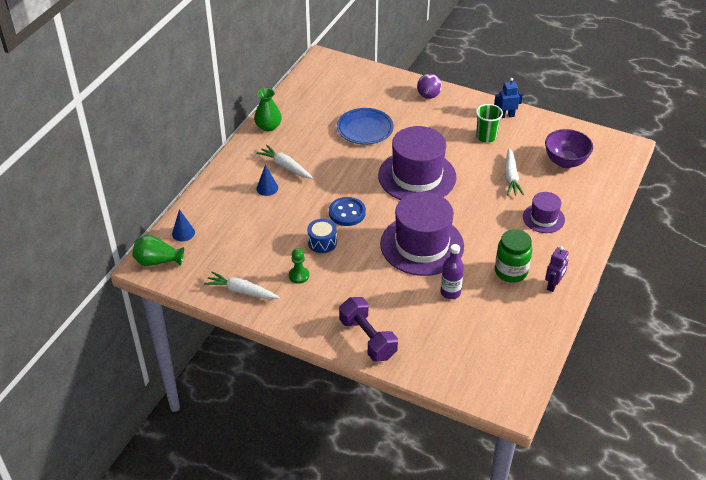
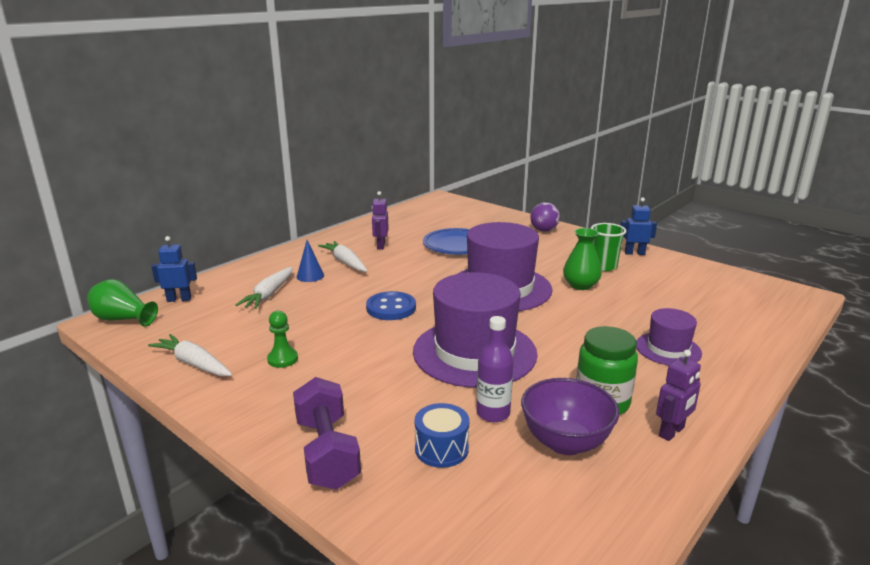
camera: 15 degrees right, 20 degrees down
(183, 233) = (179, 299): blue cone -> blue robot
(268, 126) = (350, 233): green vase -> green vase (580, 285)
(303, 140) = (380, 246): none -> purple robot
(322, 242) = (339, 331): blue drum -> blue drum (441, 449)
(511, 177) = (628, 303): white carrot -> white carrot (269, 294)
(565, 162) = (709, 298): purple bowl -> purple bowl (565, 442)

